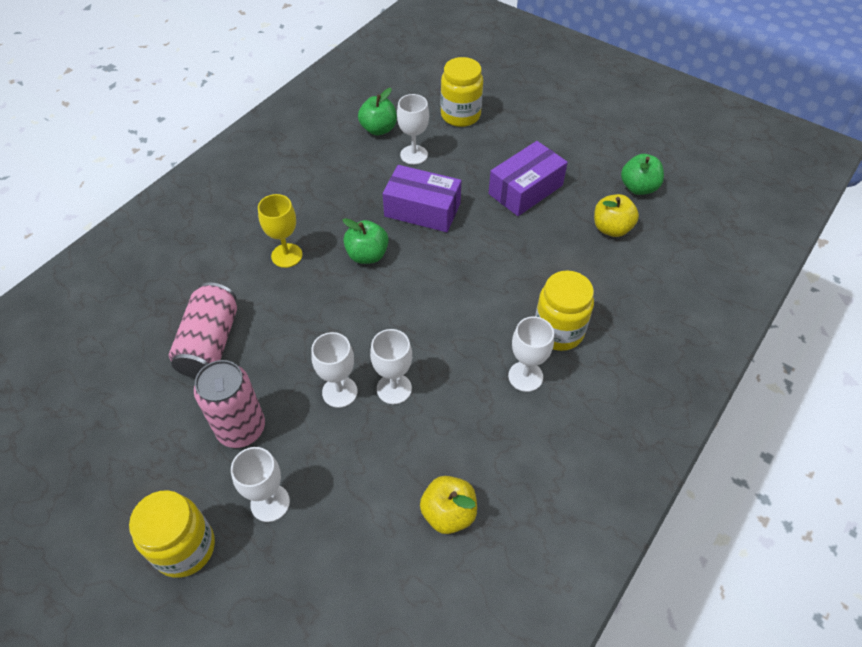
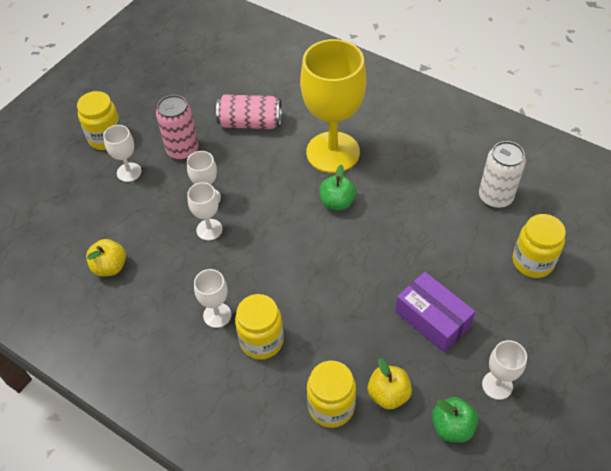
camera: 90 degrees right, 0 degrees up
(286, 255) = (333, 152): yellow goblet -> yellow goblet, size x2.20
(378, 129) = (495, 197): green apple -> white can
(414, 155) = (465, 226): white goblet -> white goblet (497, 385)
(422, 210) = (393, 237): purple box -> none
(630, 273) = (331, 406): none -> yellow jar

